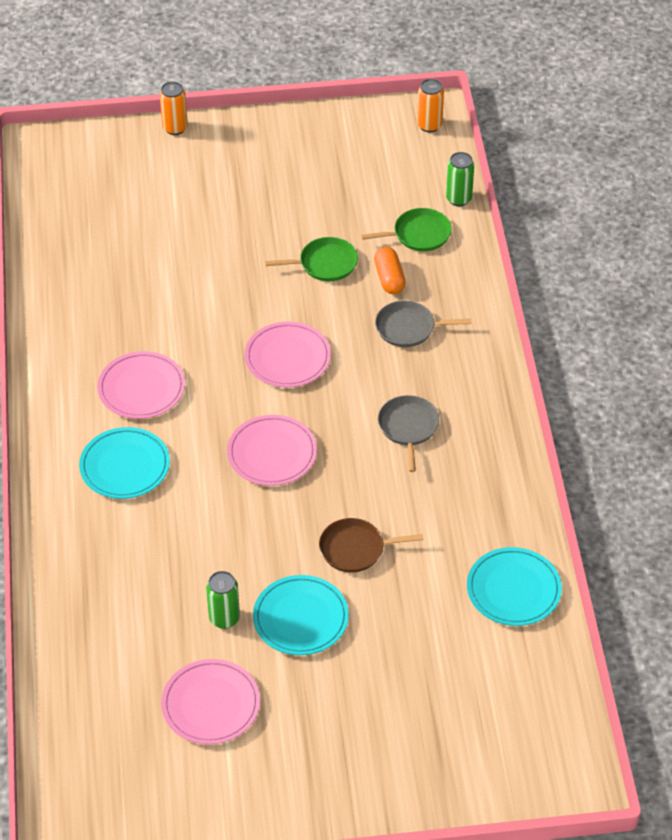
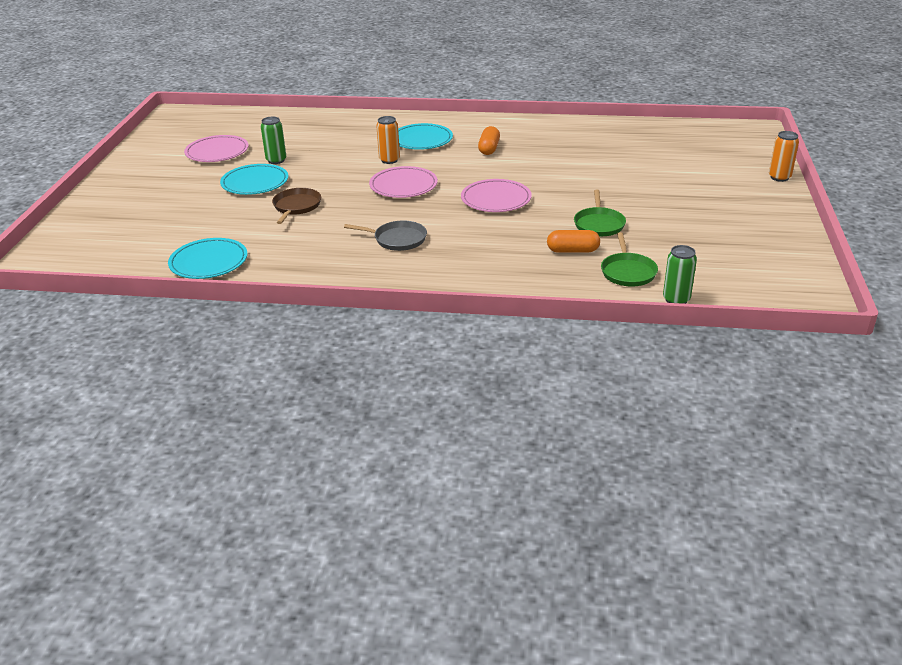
camera: 105 degrees right, 15 degrees down
(141, 388) = (489, 149): pink plate -> orange capsule
(408, 328) = (508, 252): grey pan -> none
(429, 125) = (793, 298): orange can -> orange can (389, 160)

